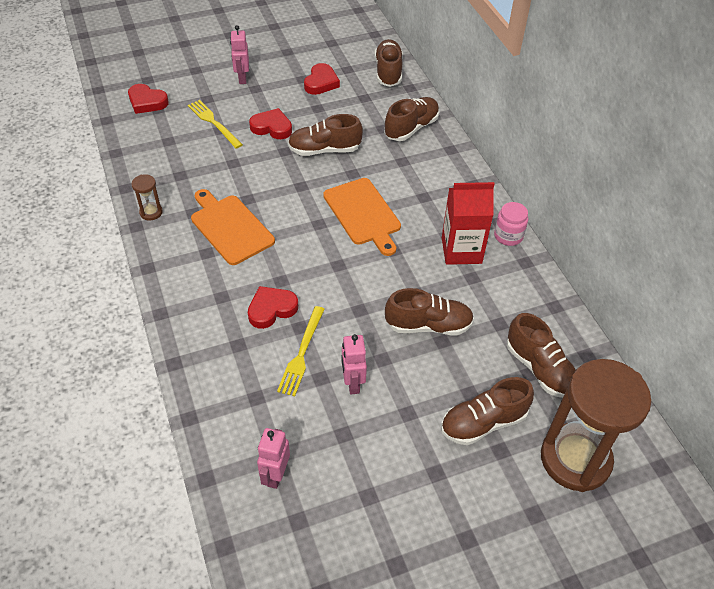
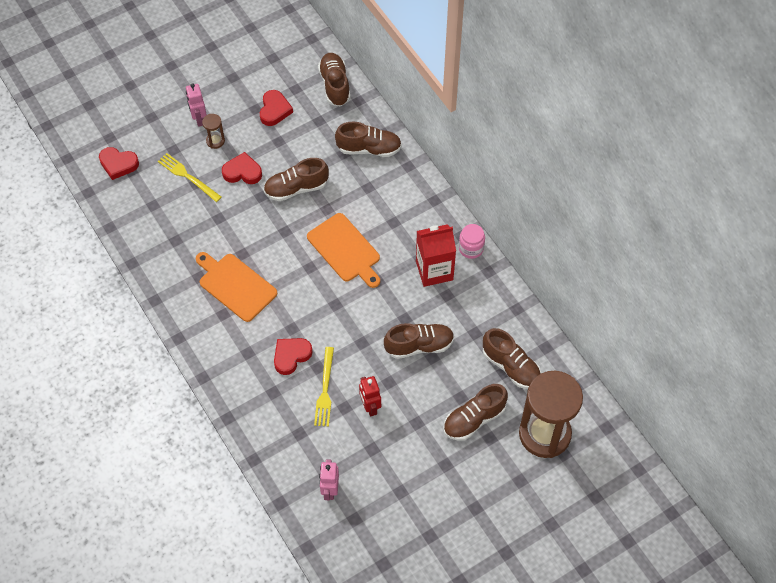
camera: 10 degrees left, 10 degrees up
(151, 212) = (163, 284): brown hourglass -> brown hourglass (215, 141)
(352, 383) = (370, 407): pink robot -> red robot
(411, 128) = (369, 148): brown shoe -> brown shoe turned 60 degrees clockwise

